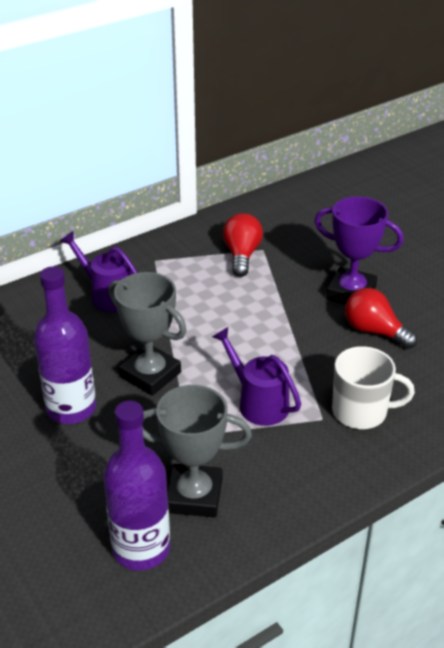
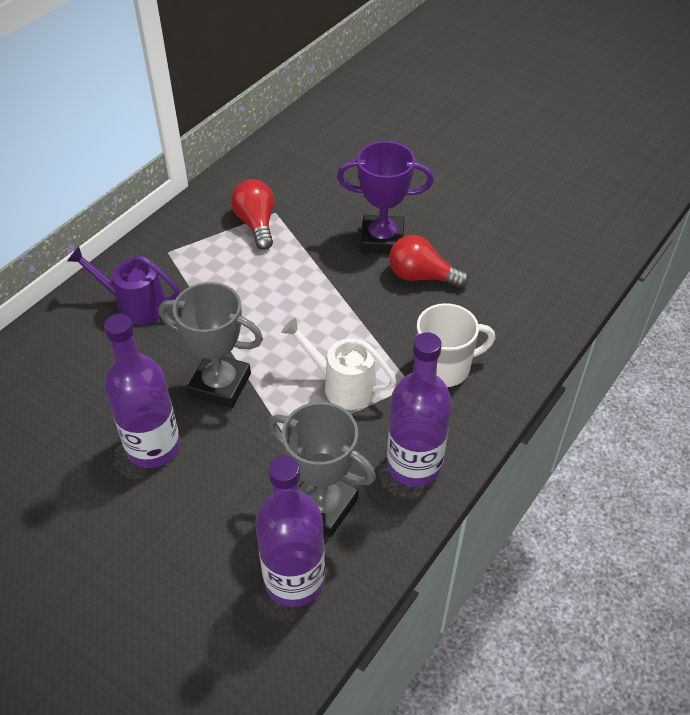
camera: 20 degrees left, 10 degrees up
(194, 496) = (322, 506): grey trophy -> grey trophy turned 45 degrees clockwise
(258, 402) = (342, 385): purple watering can -> white watering can
(294, 486) = (414, 465): none -> purple bottle

